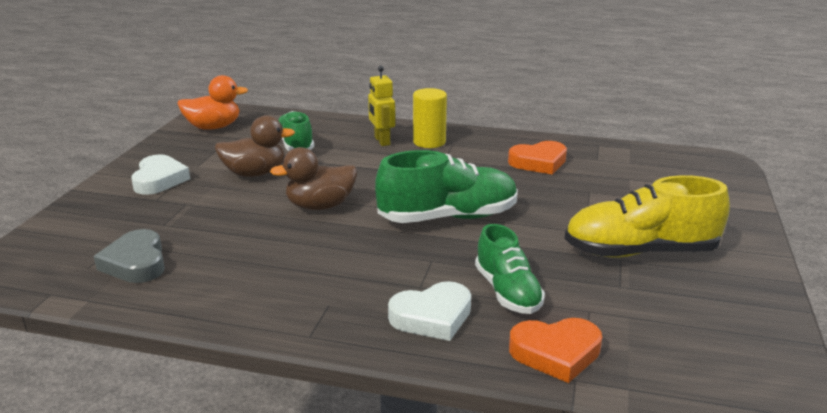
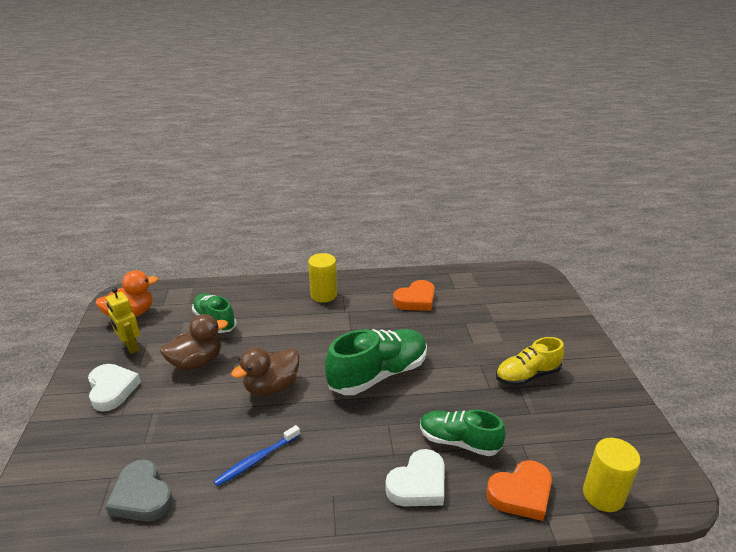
camera: 20 degrees left, 5 degrees up
(266, 259) = (257, 460): none -> blue toothbrush
(382, 141) = (285, 301): yellow robot -> yellow robot (130, 346)
(507, 292) = (459, 441): green shoe -> green shoe turned 150 degrees clockwise
(640, 252) = (527, 375): yellow shoe -> yellow shoe, size x0.64
(669, 379) = (603, 495): none -> yellow cylinder

